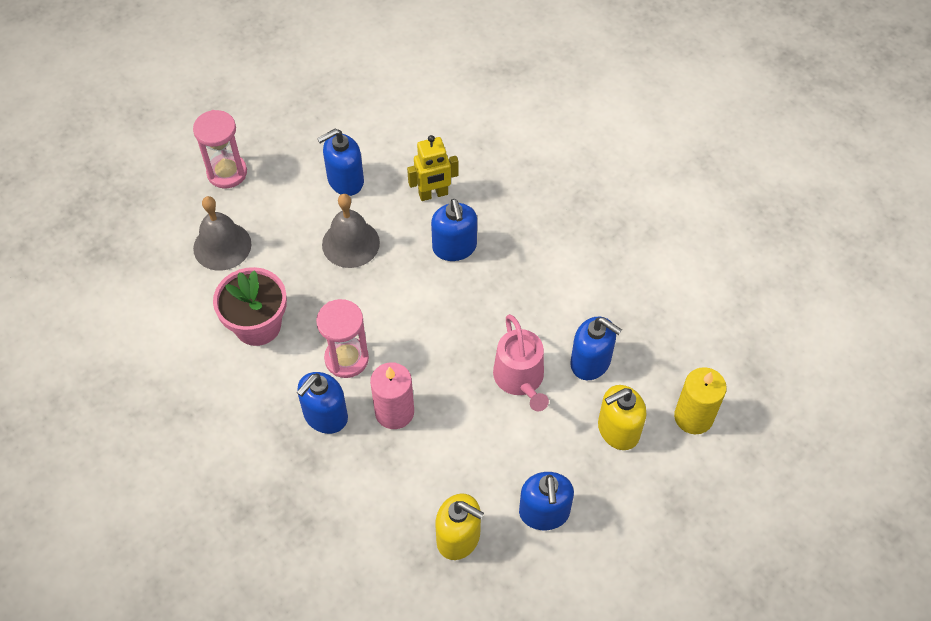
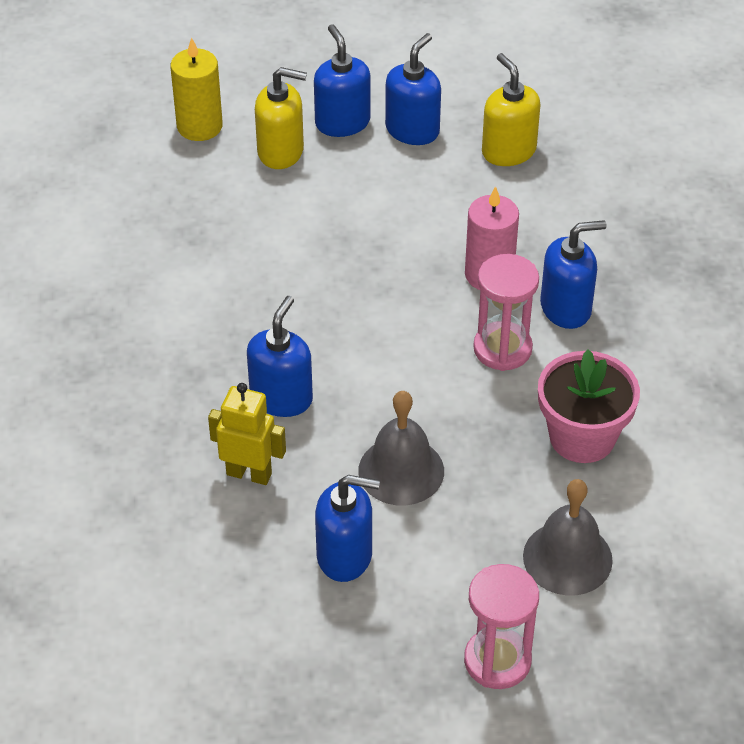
camera: 145 degrees left, 10 degrees down
(520, 379) = (333, 237): pink watering can -> none
(591, 362) = (247, 214): blue soap dispenser -> blue soap dispenser (342, 122)

